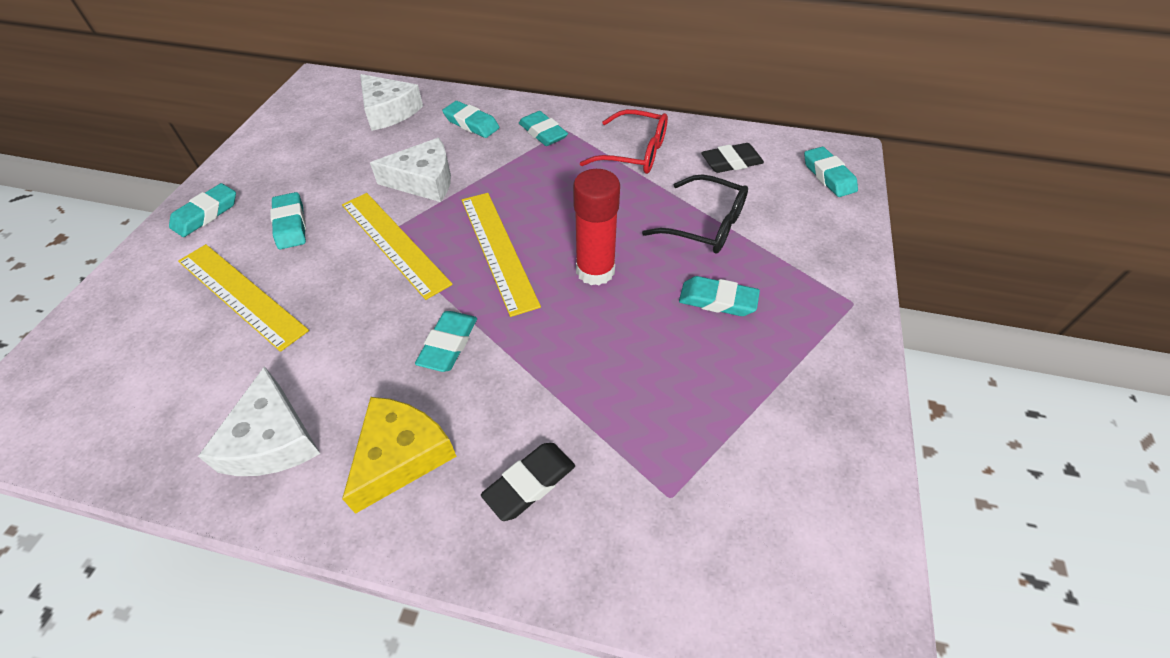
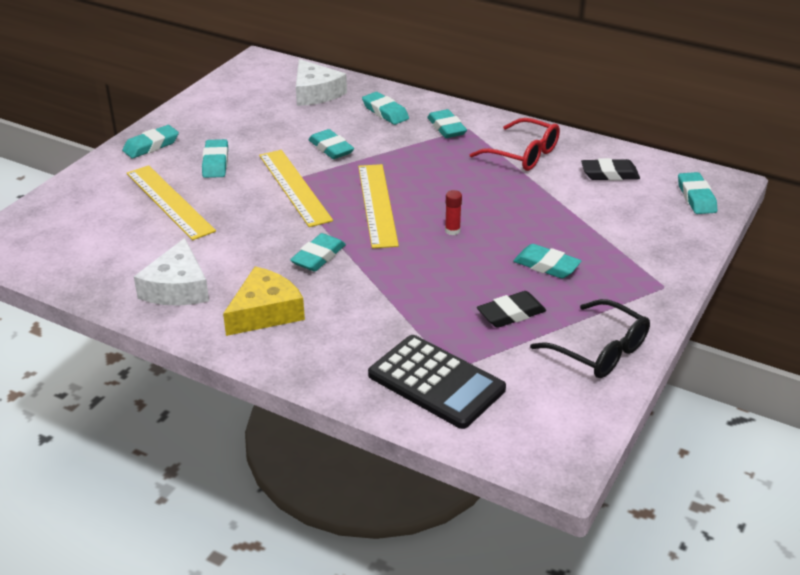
camera: 15 degrees right, 15 degrees down
(424, 181) = (331, 148): white cheese -> turquoise eraser
(530, 483) = (352, 343): black eraser -> black eraser (511, 314)
(595, 271) = (452, 231): red glue stick -> red glue stick, size x0.46
(658, 528) = (436, 382): none -> black calculator
(705, 225) = (562, 215): black glasses -> black glasses (600, 351)

